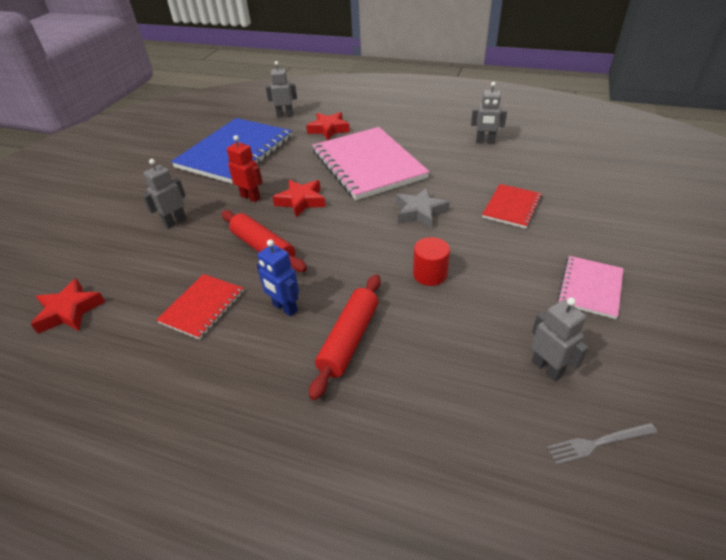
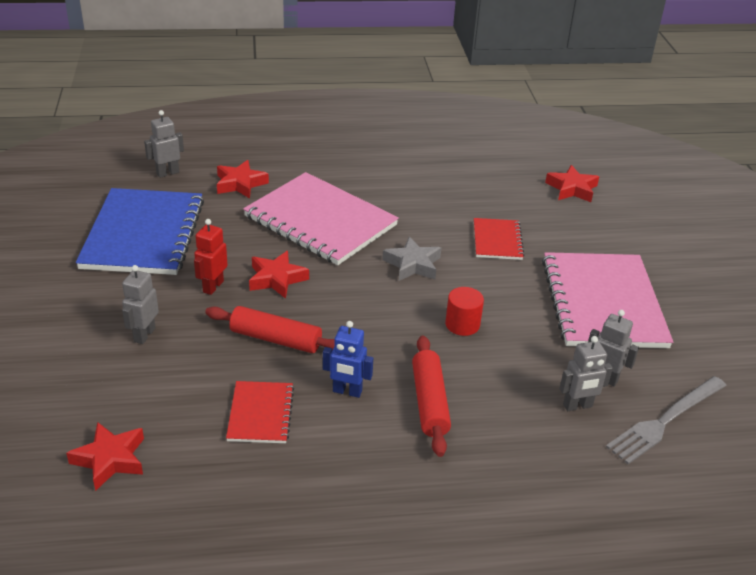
camera: 30 degrees left, 5 degrees down
(250, 197) = (213, 286): red robot -> red robot turned 75 degrees counterclockwise
(485, 142) = (429, 171): grey robot -> grey robot (577, 406)
(590, 288) = (603, 303): pink notebook -> pink notebook, size x2.04
(598, 443) = (665, 421): grey fork -> grey fork, size x1.80
(615, 176) = (572, 189): none -> red star

